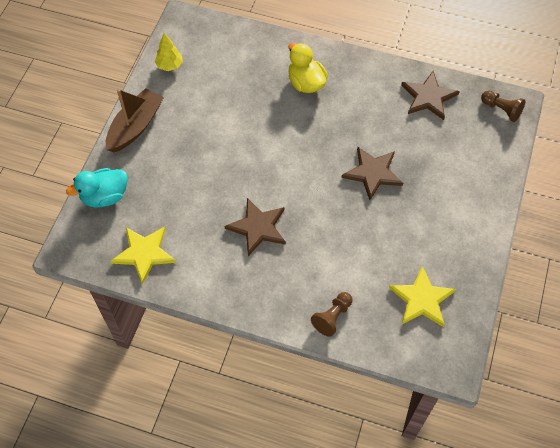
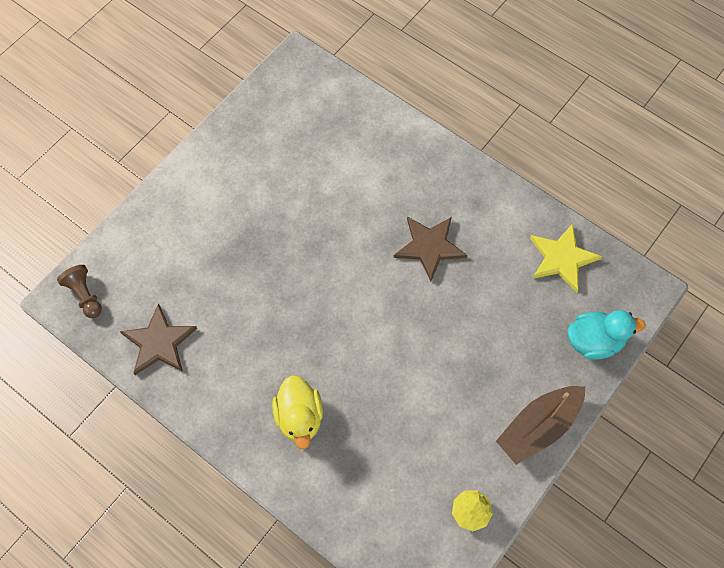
camera: 160 degrees left, 5 degrees up
(332, 317) = (388, 135): brown pawn -> none
(373, 173) = (276, 267): brown star -> none
(422, 299) = (294, 123): yellow star -> none

